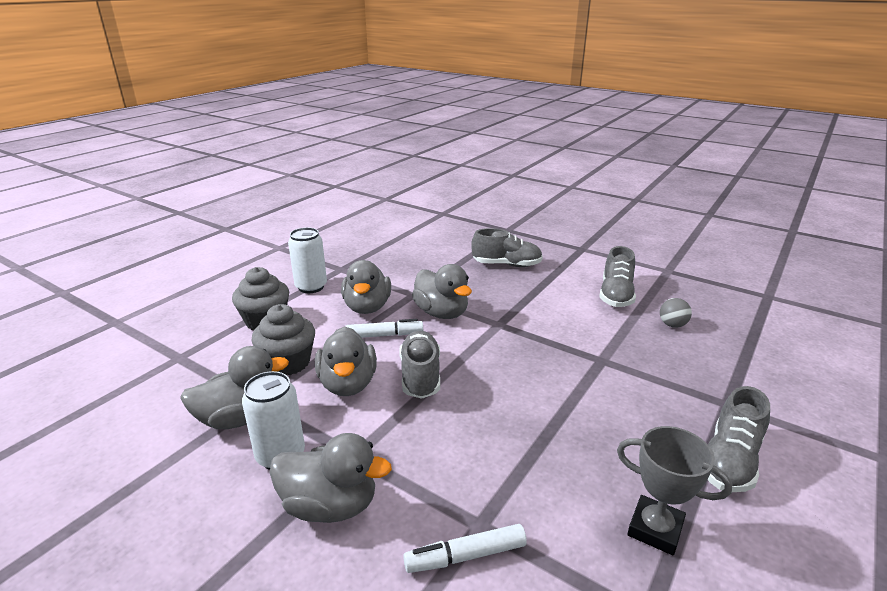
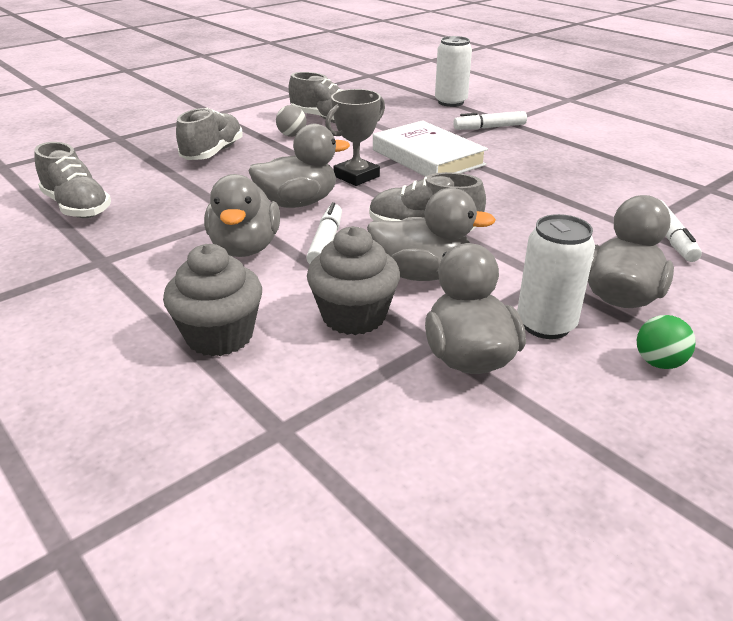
camera: 75 degrees left, 5 degrees up
(224, 528) = (659, 362): none -> green ball
(311, 287) = (139, 290): white can -> white can (451, 102)
(367, 307) = (245, 248): grey duck -> grey duck turned 75 degrees clockwise
(572, 360) = (427, 157): none -> white book
(655, 529) = (634, 170): grey trophy -> grey trophy (356, 176)
(672, 325) = (392, 112): grey ball -> grey ball (292, 135)
(691, 393) = (489, 127): none -> white marker
(730, 461) = (568, 135): grey shoe -> grey shoe (77, 207)

